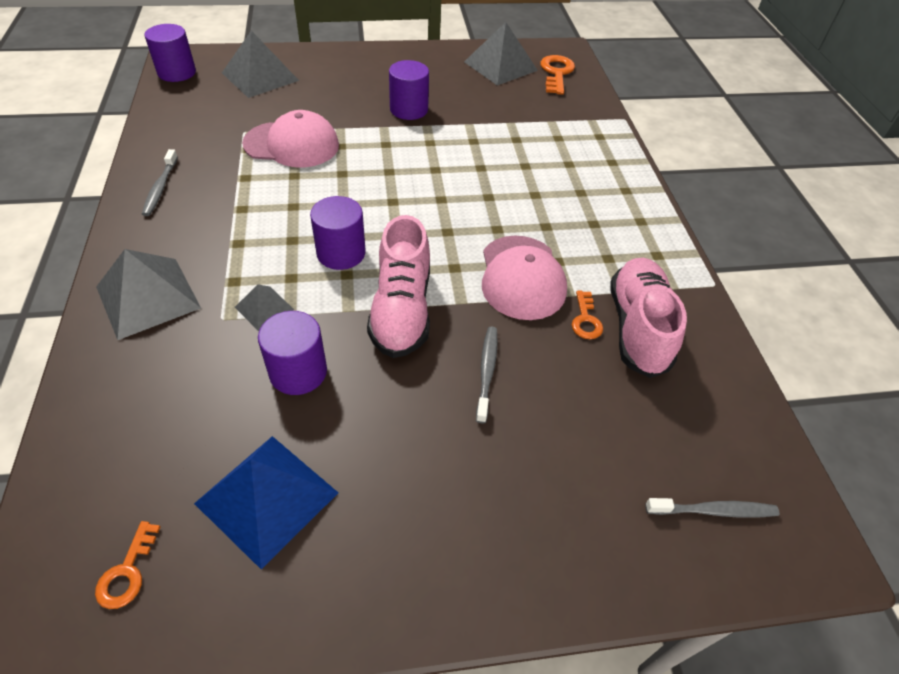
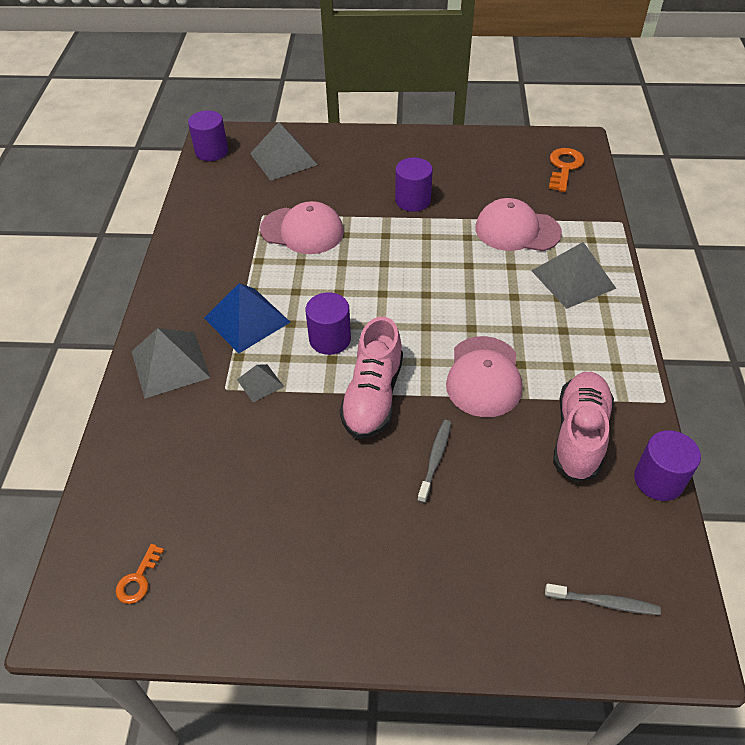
camera: 15 degrees right, 0 degrees up
(160, 188) = (188, 265): grey toothbrush -> none
(267, 498) = (243, 539): blue pyramid -> blue pyramid (247, 320)
(298, 372) = (280, 441): purple cylinder -> purple cylinder (658, 480)
(500, 66) = (509, 157): grey pyramid -> grey pyramid (573, 279)
(523, 132) = (517, 230): none -> pink cap
(585, 320) = (533, 422): orange key -> none

